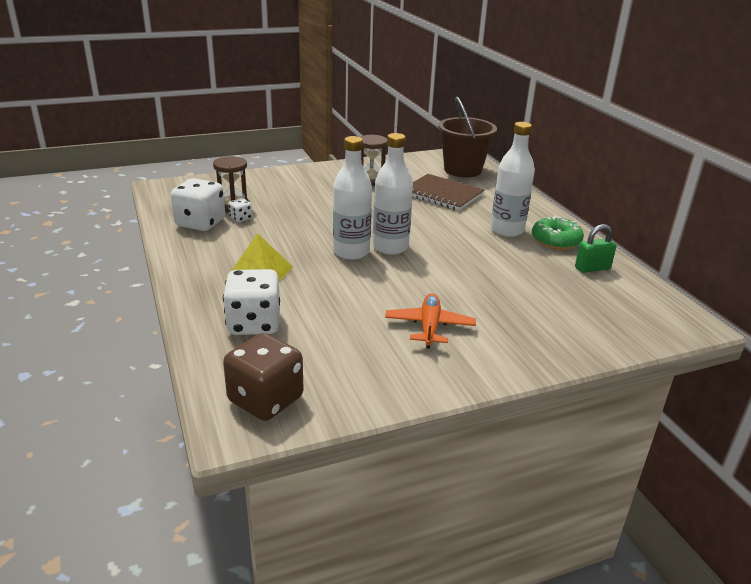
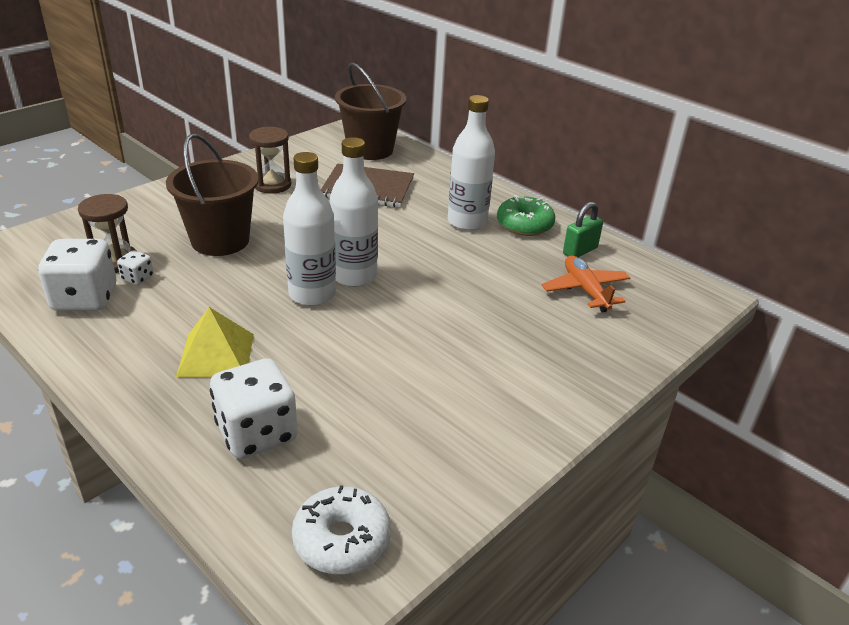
camera: 25 degrees left, 5 degrees up
(265, 400) = (342, 540): brown dice -> white donut
(310, 207) = (220, 240): none -> brown bucket
(429, 327) = (464, 374): orange plane -> orange plane (585, 290)

